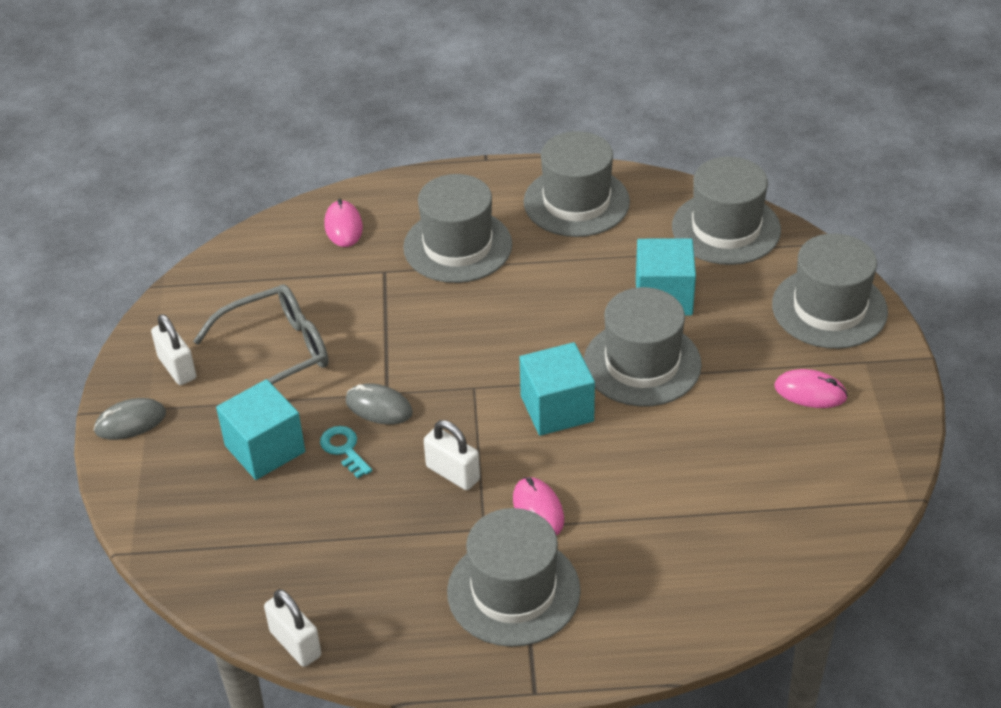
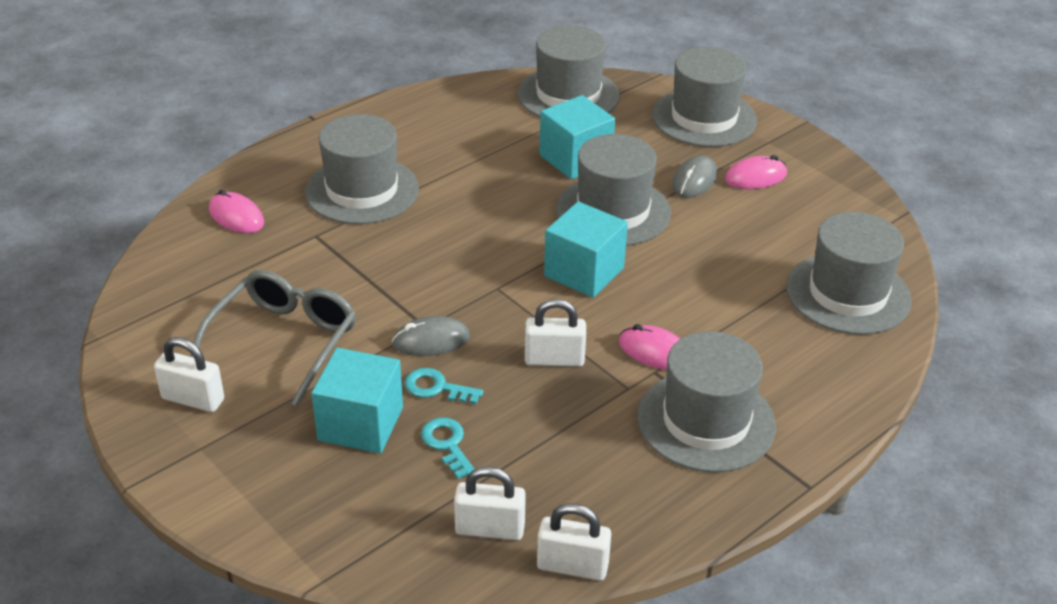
camera: 40 degrees left, 5 degrees down
(130, 422) = (193, 468): grey mouse -> grey mouse (694, 180)
(270, 581) = (490, 529): none -> white padlock
(306, 499) = (447, 444): none -> turquoise key
(576, 202) = (428, 121): grey hat -> grey hat (848, 294)

